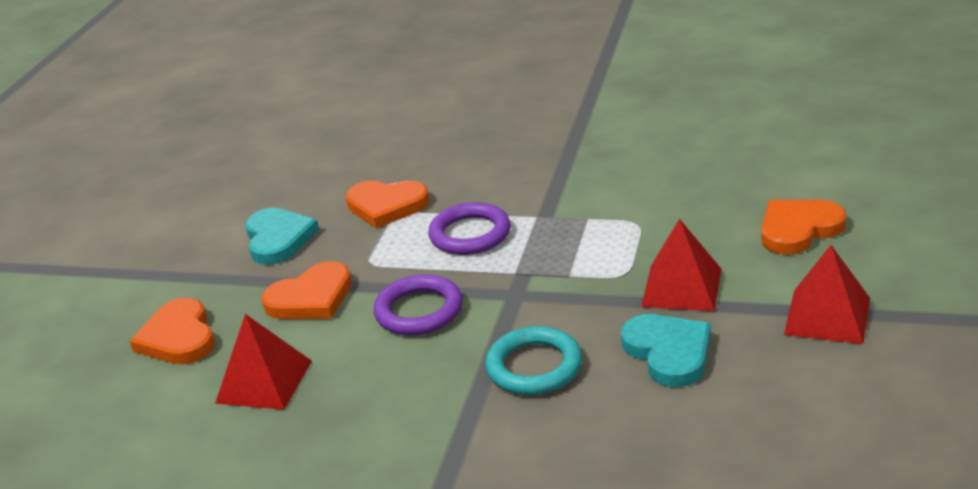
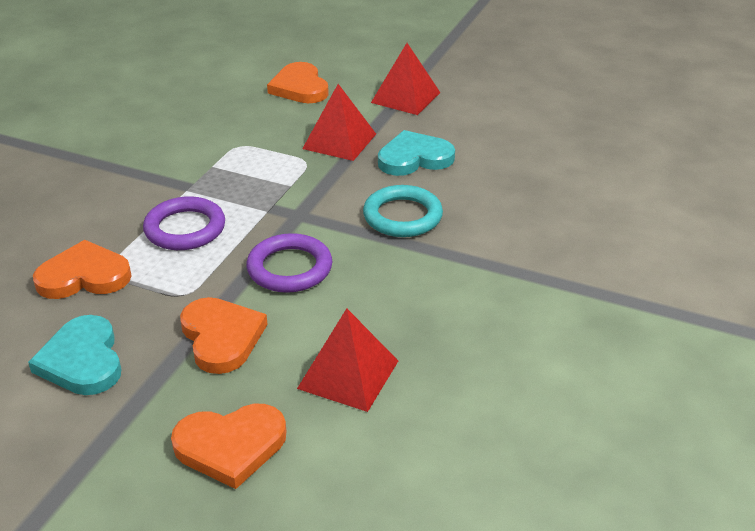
camera: 85 degrees left, 5 degrees up
(278, 239) = (82, 360): turquoise heart -> turquoise heart turned 105 degrees counterclockwise
(386, 206) = (84, 276): orange heart -> orange heart turned 120 degrees counterclockwise

